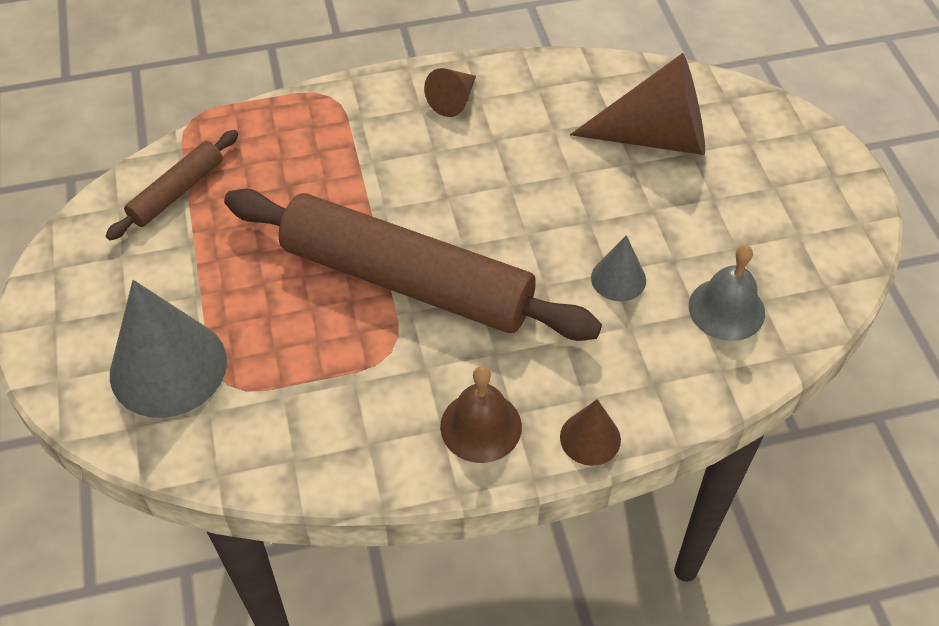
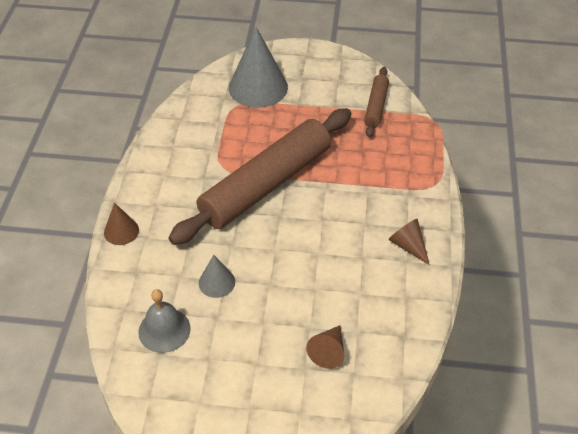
camera: 110 degrees right, 5 degrees down
(177, 192) = (376, 106): brown rolling pin -> brown rolling pin turned 45 degrees clockwise
(481, 426) = (156, 189): brown bell -> none
(655, 137) = (328, 351): brown cone -> brown cone, size x0.50

